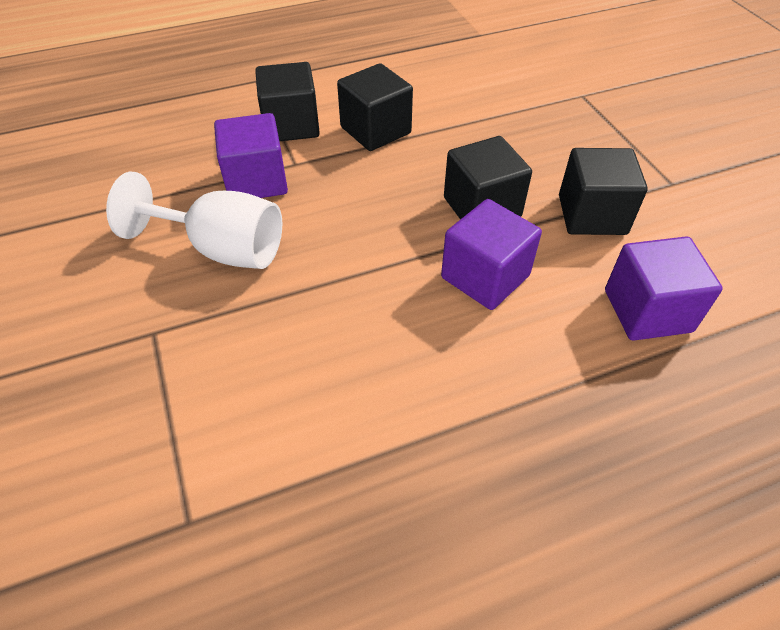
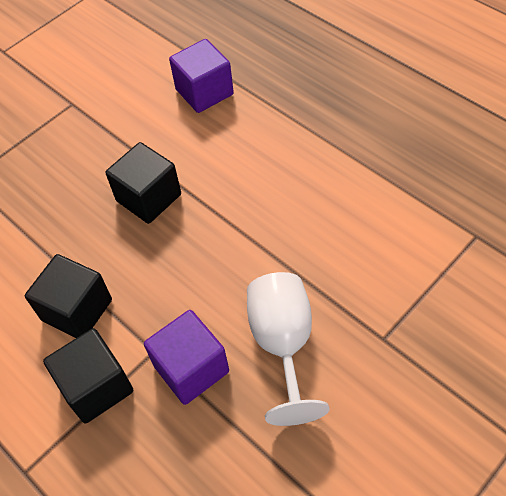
camera: 110 degrees left, 5 degrees up
(485, 277) = (219, 173): purple cube -> none
(592, 215) = (127, 136): black cube -> none

